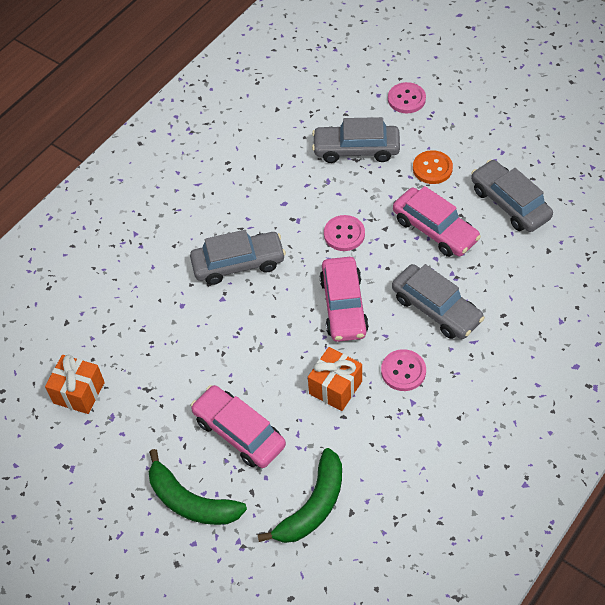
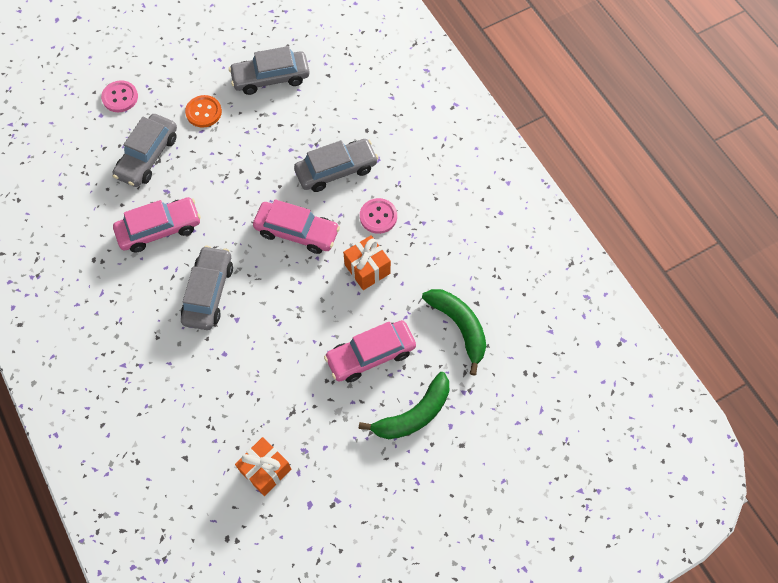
camera: 70 degrees left, 10 degrees up
(344, 234) = (228, 202): pink button -> none
(435, 229) = (264, 138): pink car -> pink car (159, 229)

